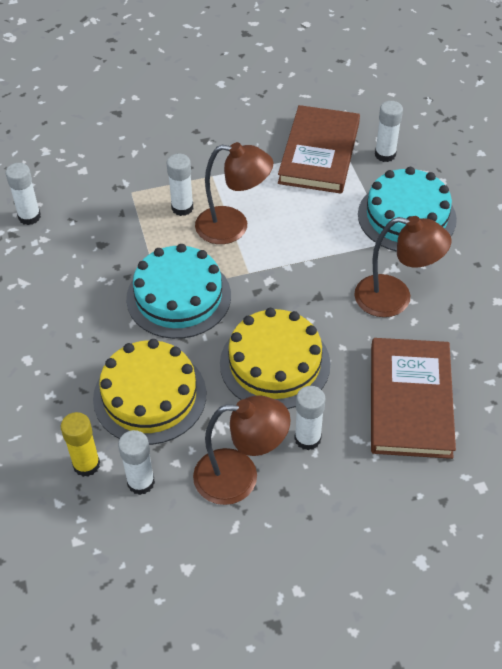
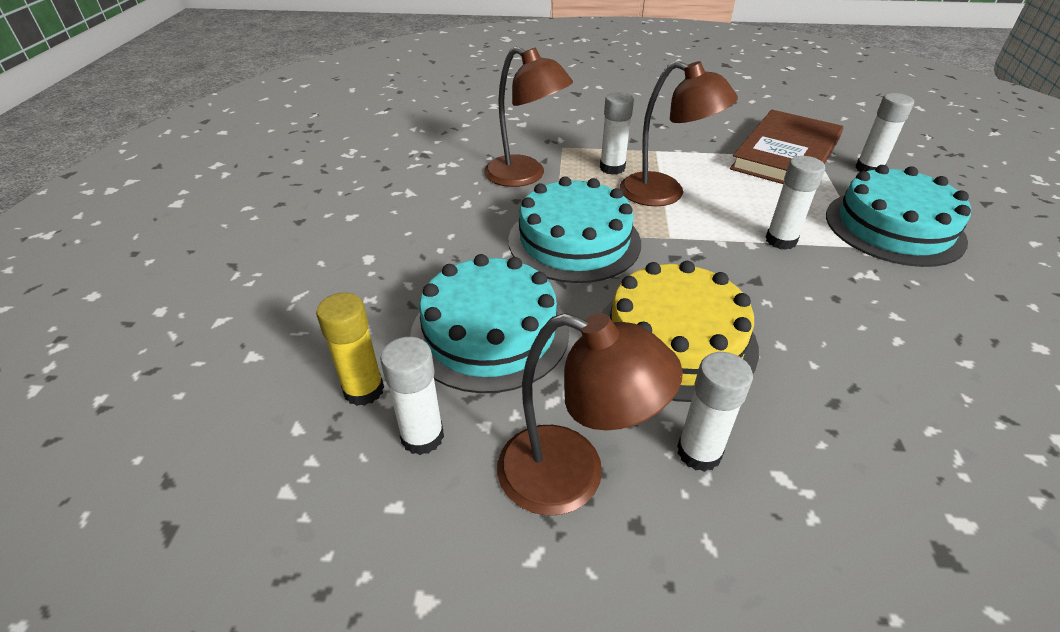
camera: 20 degrees right, 10 degrees down
(29, 217) = (449, 145): white glue stick -> white glue stick (781, 240)
(150, 396) = (490, 332): yellow cake -> turquoise cake
(395, 298) = (869, 307): brown lamp -> brown lamp (525, 176)
(410, 400) = (885, 446): brown book -> none

